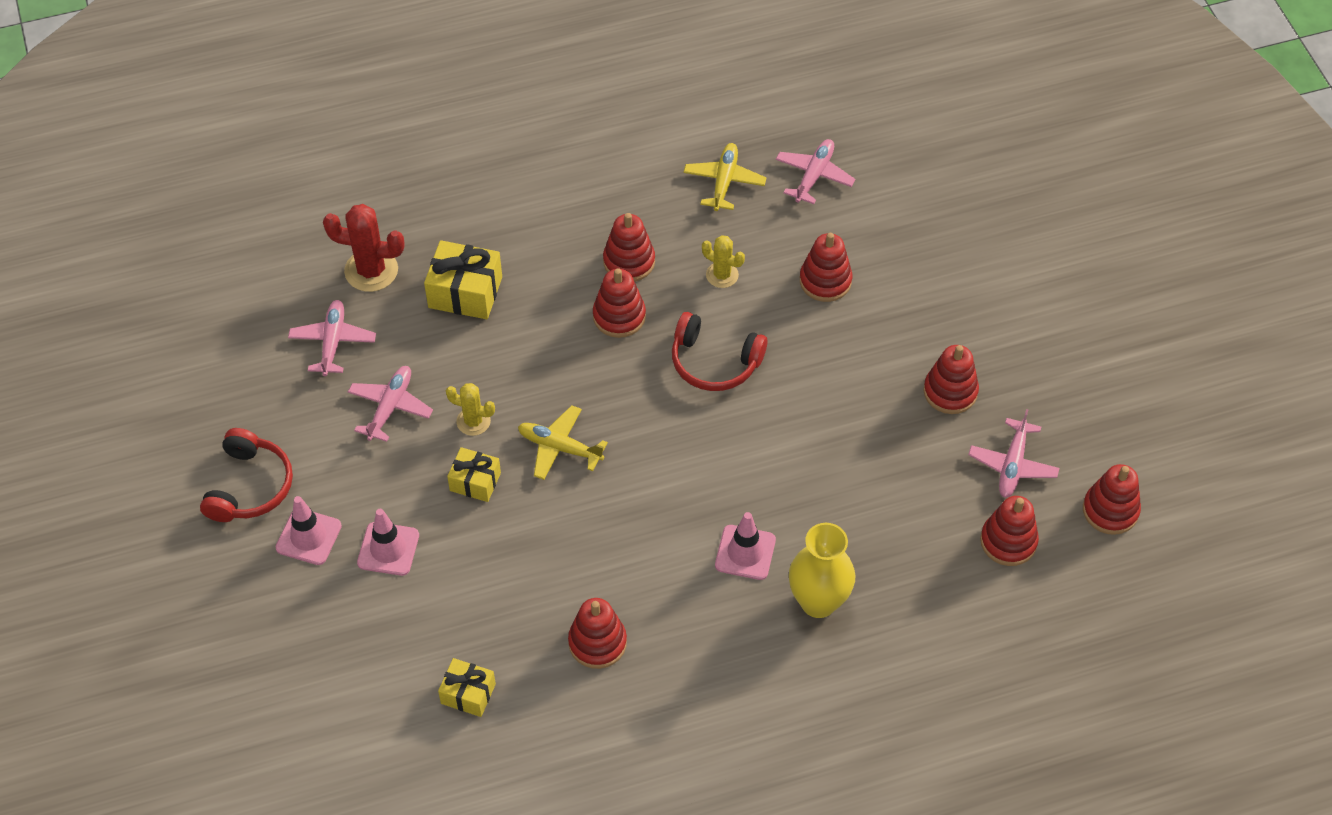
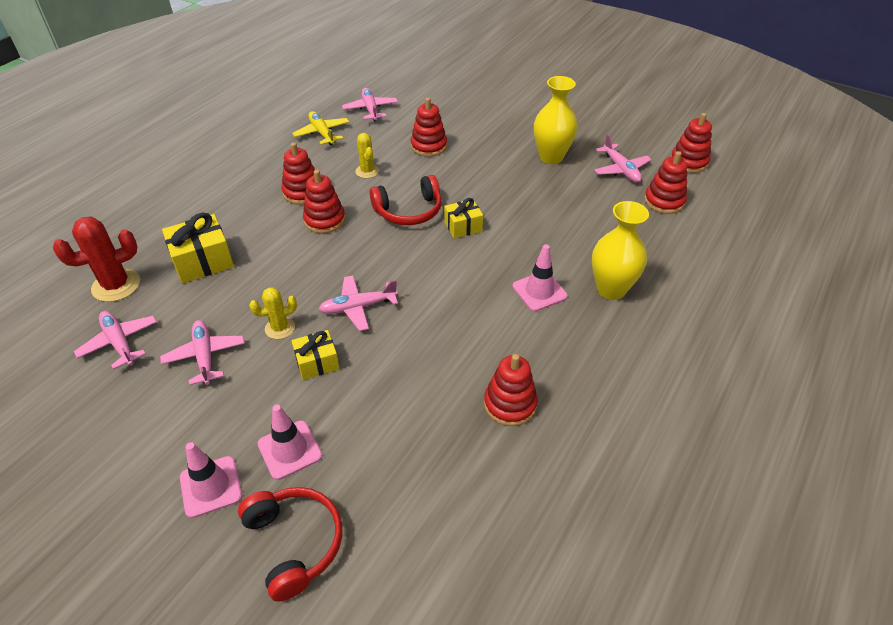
camera: 40 degrees left, 10 degrees down
(249, 486) = (122, 484): red headphones -> red headphones (294, 543)
(468, 694) = (456, 508): yellow gift -> yellow gift (463, 227)
(559, 447) = (358, 307): yellow plane -> pink plane
(722, 275) = (367, 171): yellow cactus -> yellow cactus turned 75 degrees clockwise
(950, 392) = (551, 157): red stacking toy -> yellow vase

